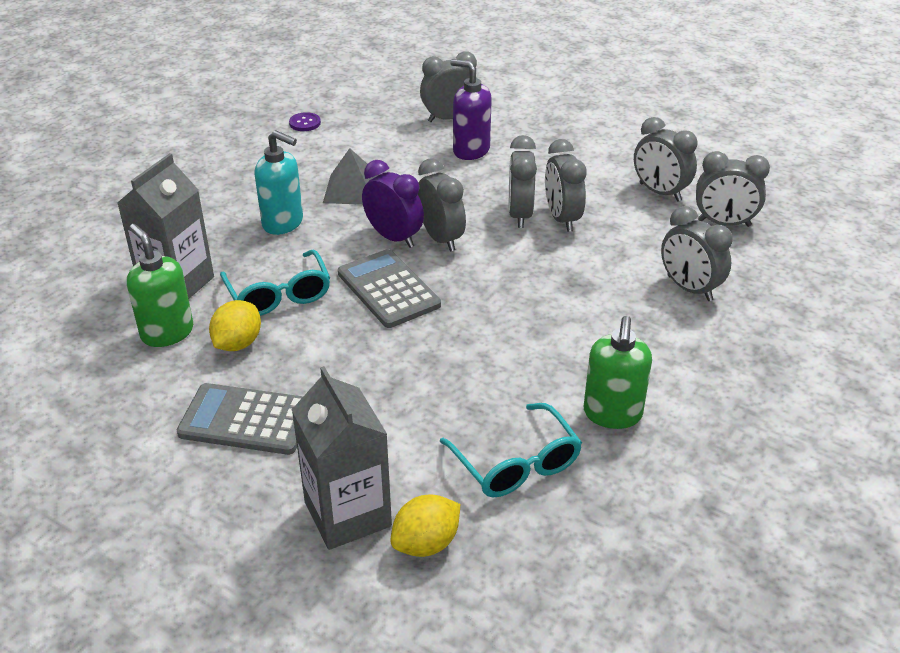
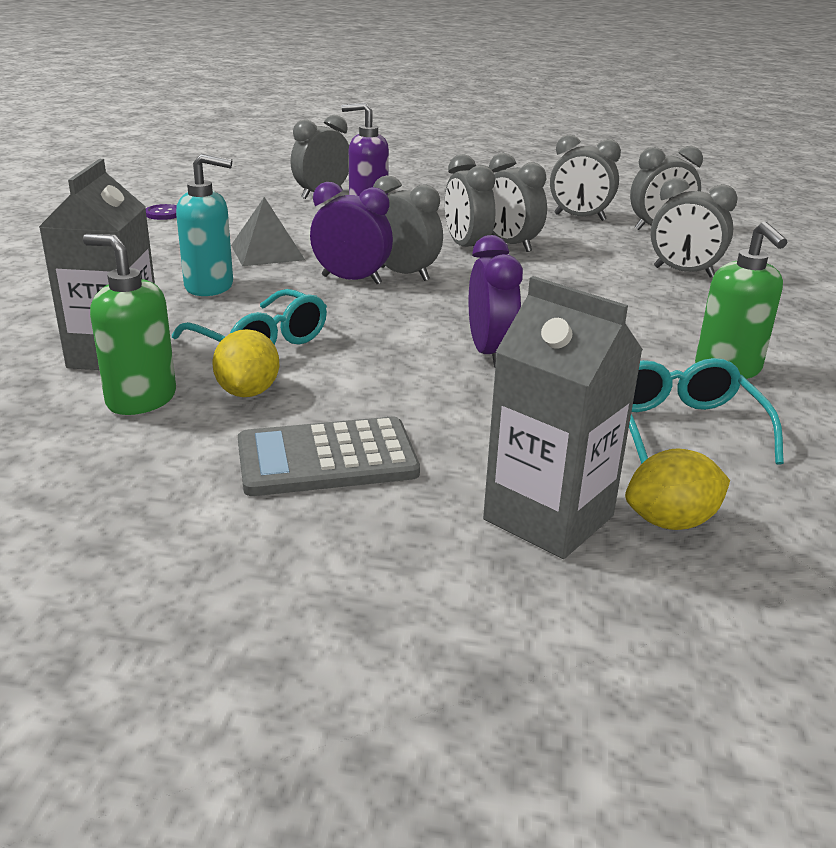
camera: 25 degrees left, 10 degrees down
(388, 289) = (387, 318): grey calculator -> none
(426, 543) = (671, 521): yellow lemon -> yellow lemon turned 45 degrees clockwise
(436, 347) = (490, 353): none -> purple clock
(516, 463) = (682, 428): turquoise glasses -> turquoise glasses turned 135 degrees counterclockwise

